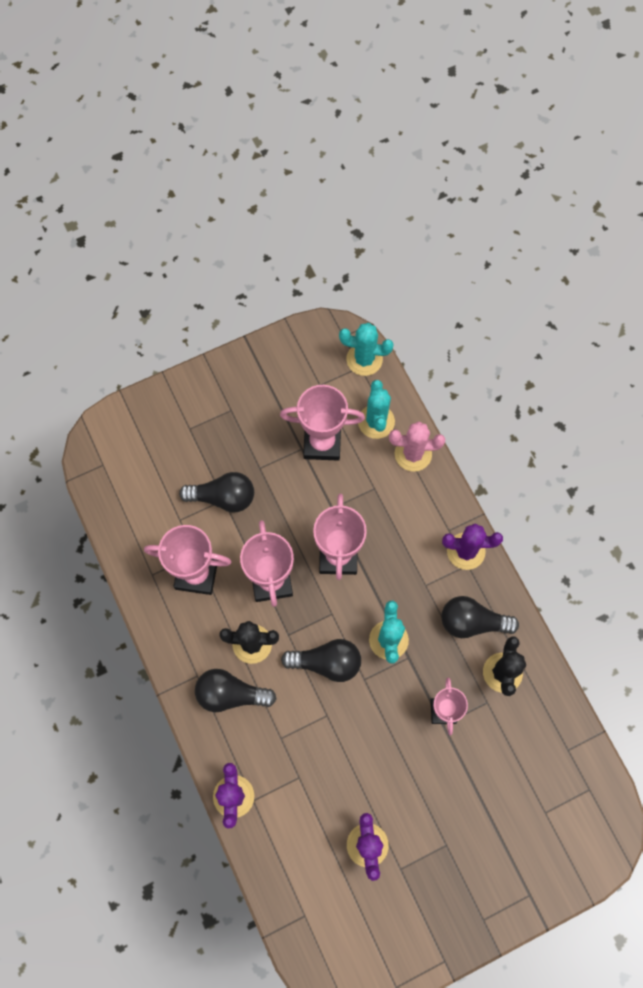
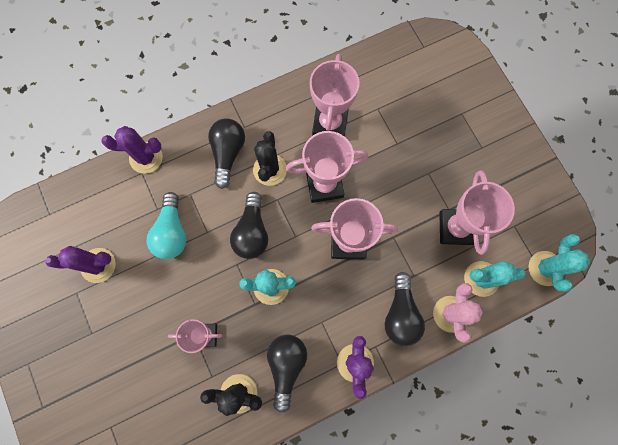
camera: 90 degrees right, 5 degrees up
(223, 497) = (399, 143): black light bulb -> black light bulb (400, 313)
(327, 757) = (172, 232): none -> turquoise light bulb

